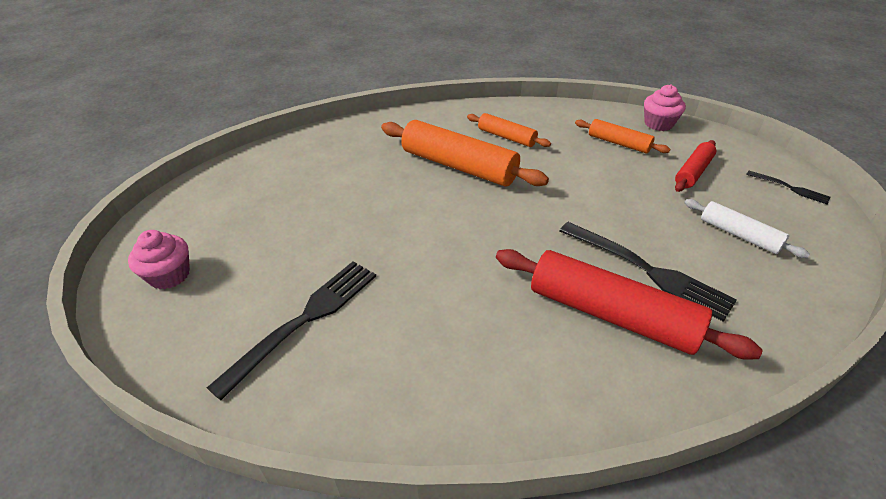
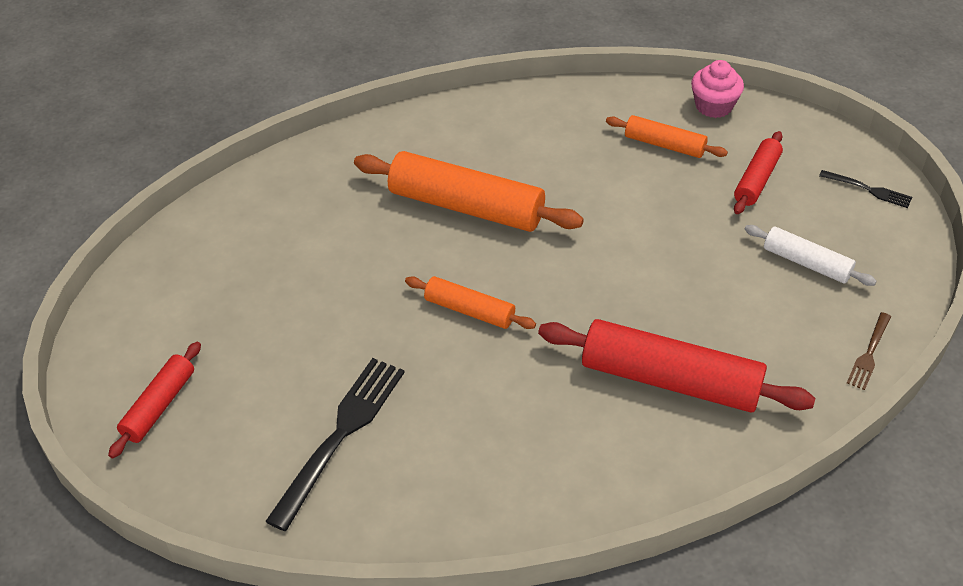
camera: 10 degrees left, 5 degrees up
(169, 275) = (159, 406): pink cupcake -> red rolling pin
(506, 137) = (519, 152): orange rolling pin -> orange rolling pin (469, 310)
(647, 270) = (706, 323): black fork -> none
(806, 316) = (869, 353): none -> brown fork

